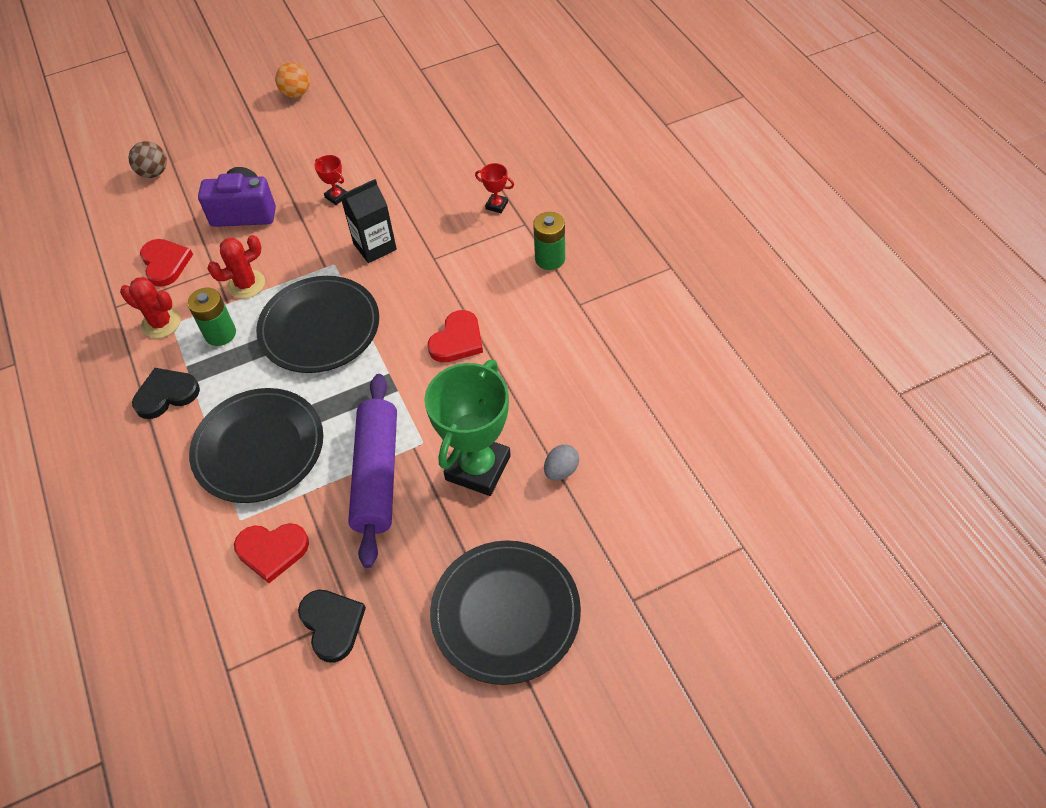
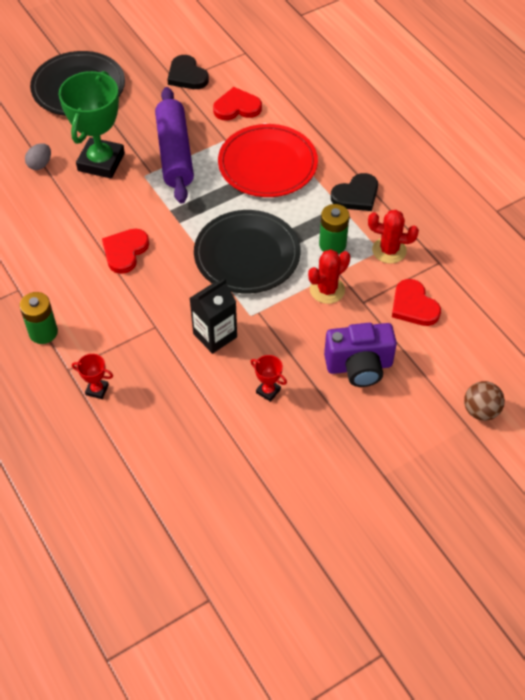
camera: 170 degrees right, 0 degrees up
(259, 448) = (267, 164): black plate -> red plate
(296, 94) = (361, 543): orange ball -> none

